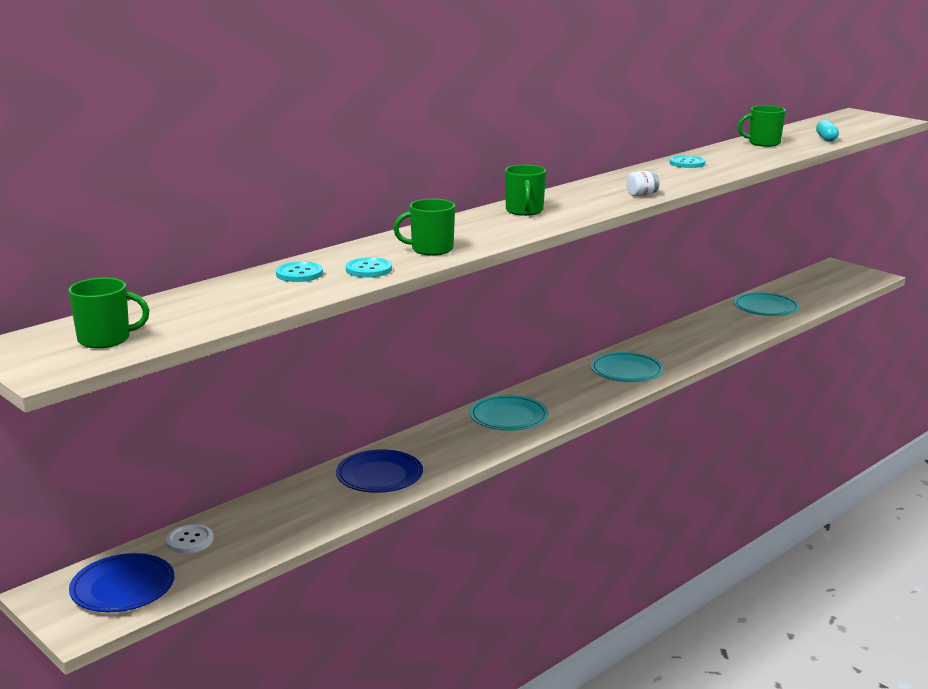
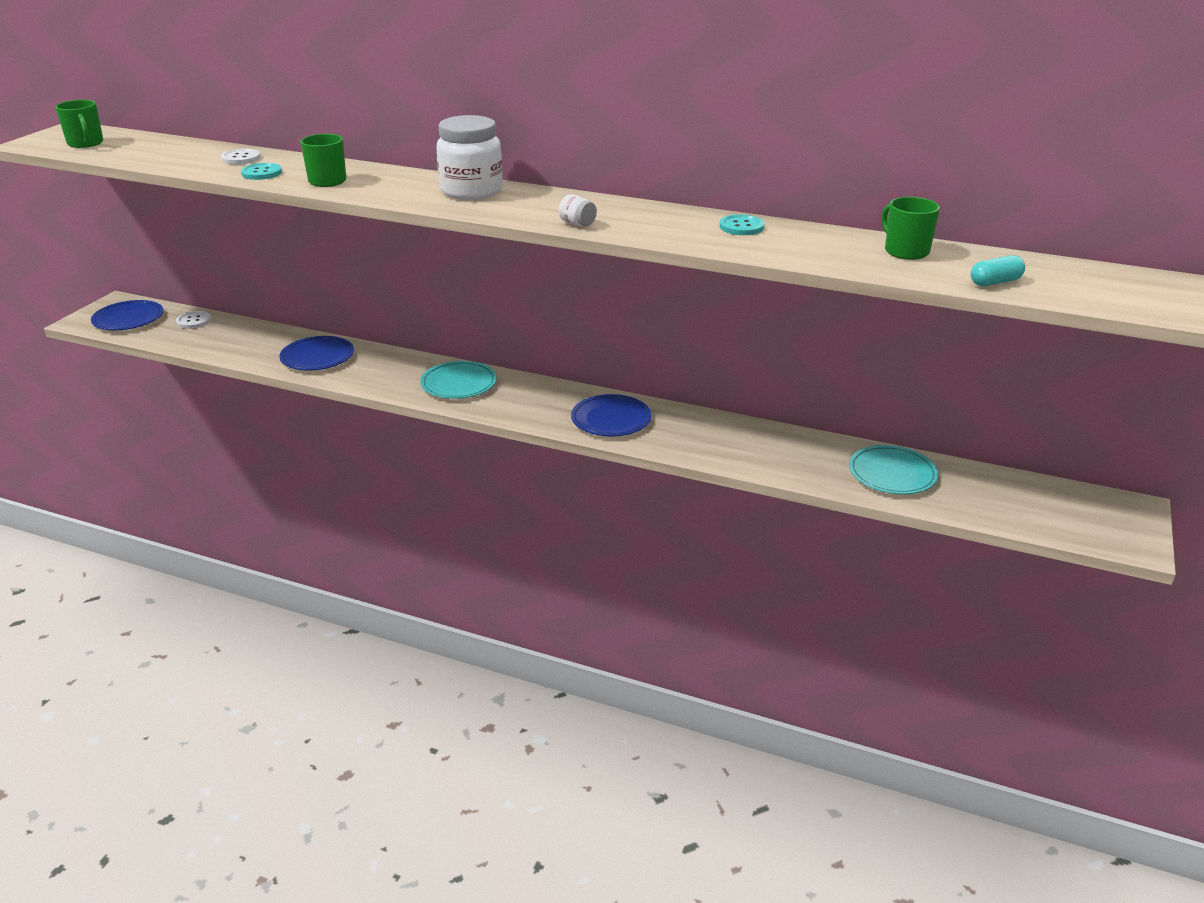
camera: 65 degrees right, 10 degrees up
(299, 274) = (241, 158): turquoise button -> white button
(524, 211) = (471, 191): green mug -> white jar
(626, 371) = (611, 419): turquoise plate -> blue plate

